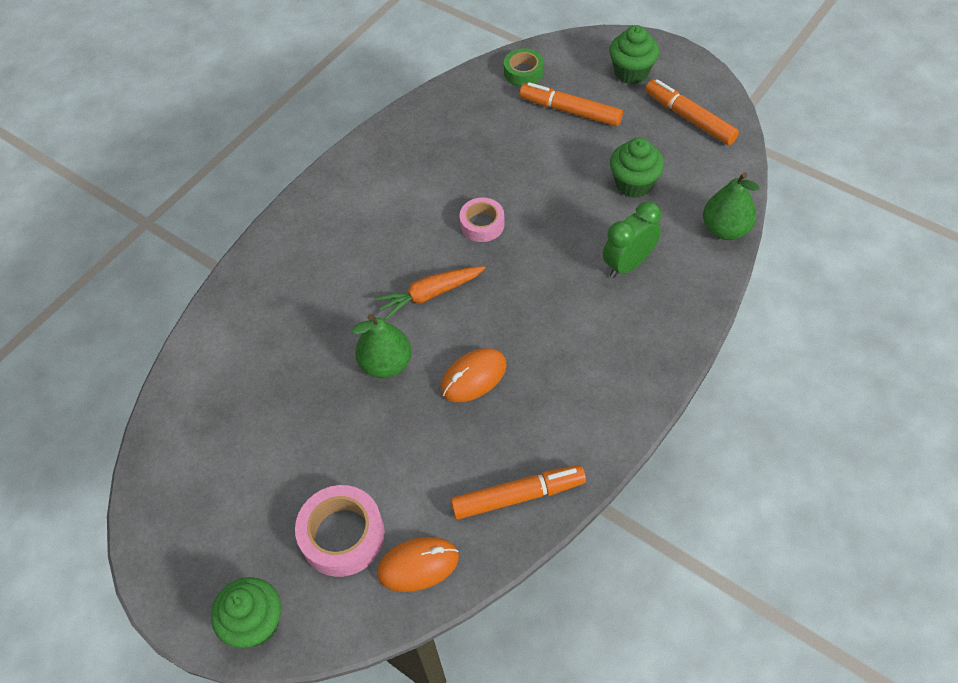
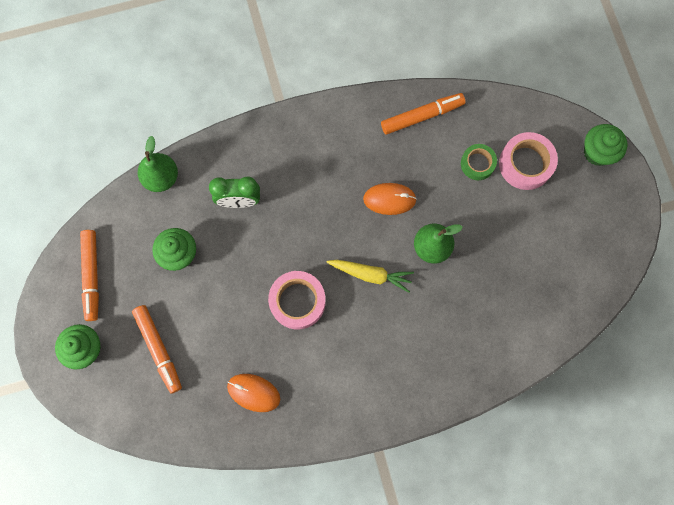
camera: 145 degrees left, 20 degrees up
(418, 565) = (498, 120): orange mouse -> orange mouse (253, 392)
(430, 294) = (371, 274): orange carrot -> yellow carrot
(482, 224) = (297, 301): pink tape -> pink tape, size x1.57
(517, 496) = (421, 116): orange marker -> orange marker turned 135 degrees clockwise
(523, 72) = (155, 414): green tape -> green tape (477, 164)

